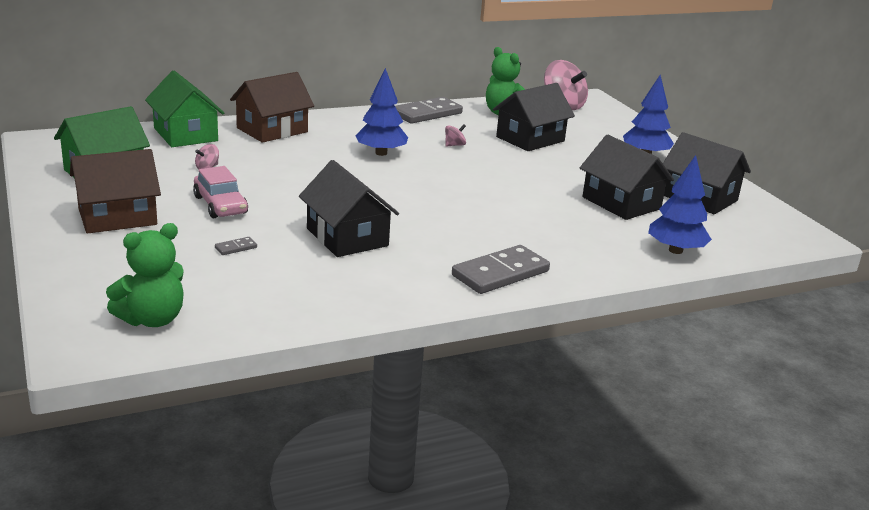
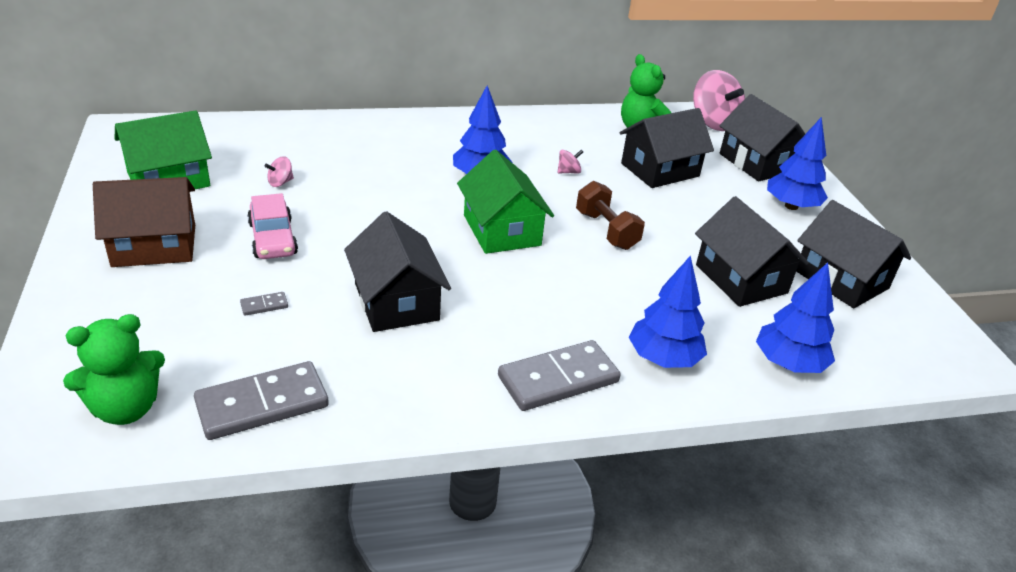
camera: 10 degrees right, 10 degrees up
(185, 134) = (276, 133): green house -> green house (502, 230)
(272, 130) = (372, 134): brown house -> none
(427, 114) = (552, 123): grey domino -> grey domino (262, 404)
(501, 180) = (606, 230): none -> brown dumbbell
(578, 255) = (663, 359): none -> blue tree
(608, 129) = (757, 163): none -> black house

